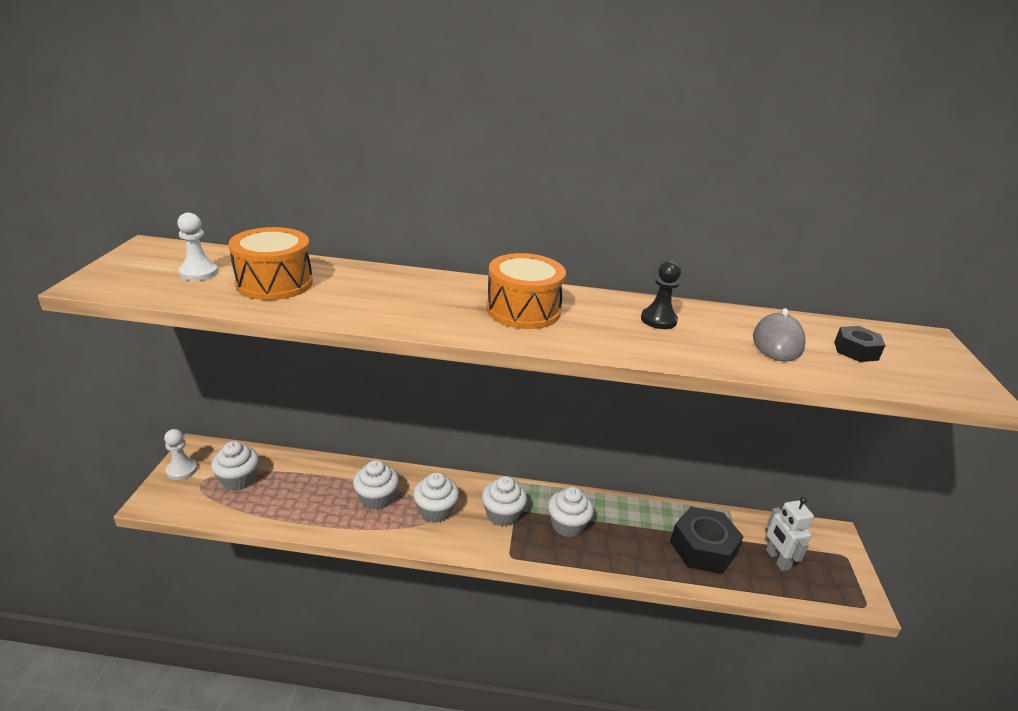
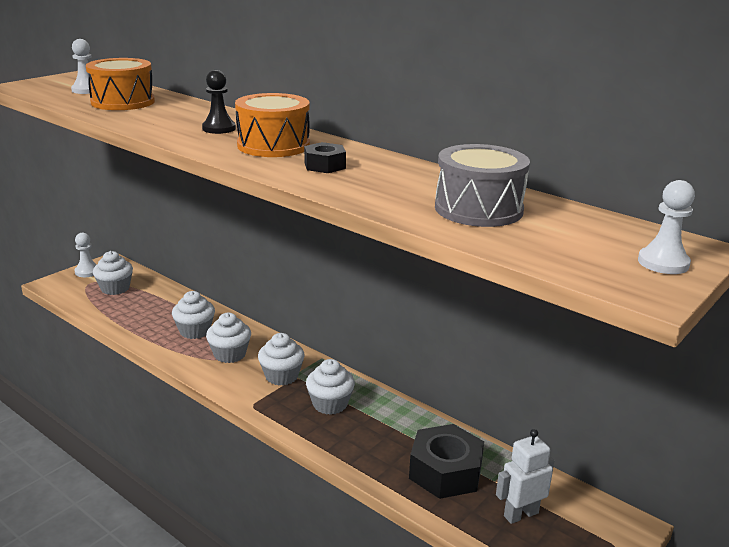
camera: 35 degrees right, 5 degrees down
(658, 320) = (385, 173): black pawn -> black pawn (219, 128)
(777, 342) = (478, 209): grey mouse -> grey drum
(777, 559) = (520, 514): white robot -> white robot turned 45 degrees clockwise
(856, 351) = (561, 233): black nut -> black nut (325, 165)
(941, 360) = (663, 263): none -> white pawn

